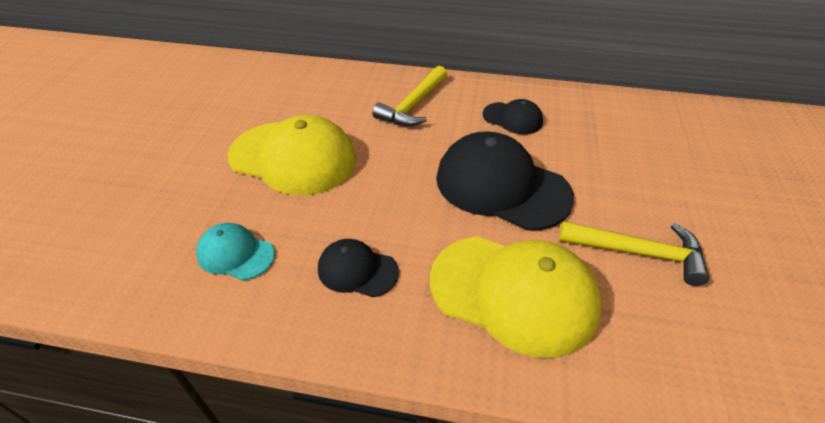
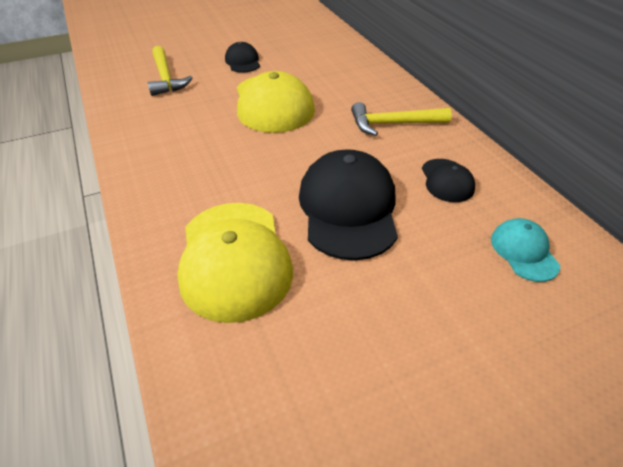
camera: 55 degrees right, 0 degrees up
(235, 254) = (172, 125): turquoise cap -> turquoise cap (524, 251)
(357, 270) = (196, 175): black cap -> black cap (243, 61)
(639, 252) = (350, 326): yellow hammer -> yellow hammer (166, 78)

